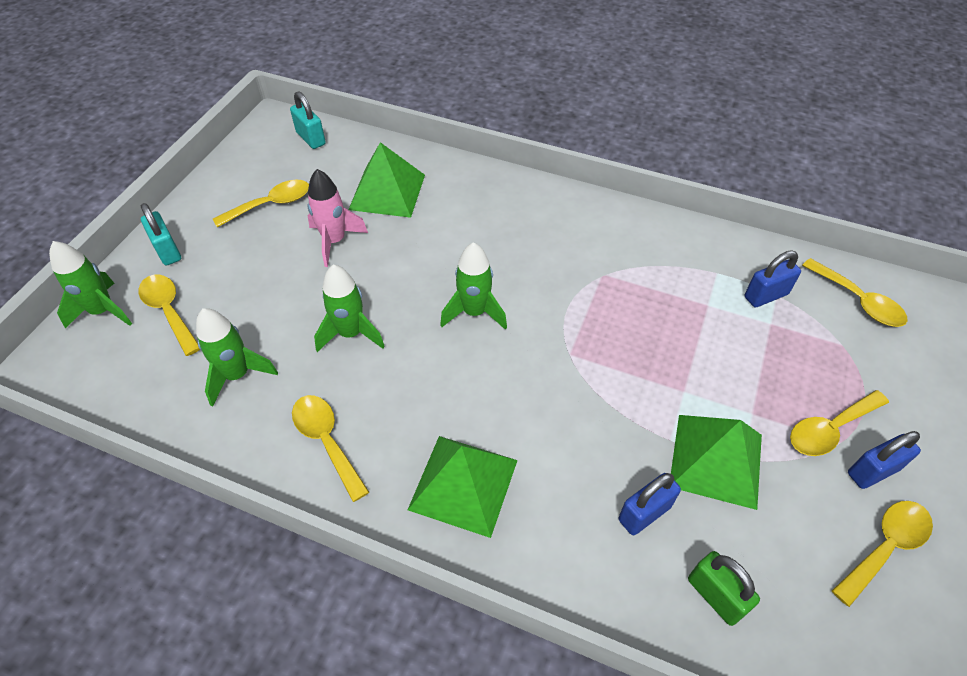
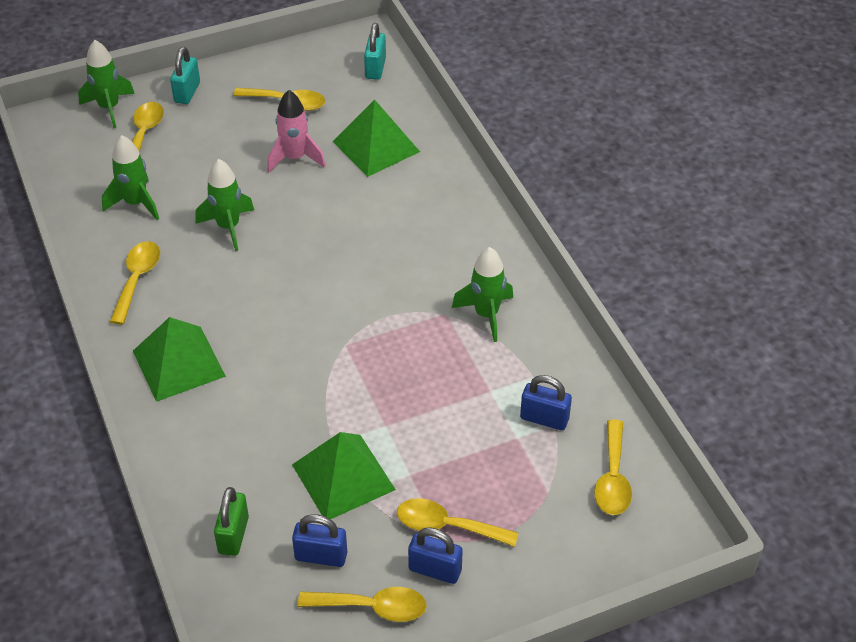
camera: 45 degrees right, 5 degrees down
(474, 312) = (321, 272): green rocket -> green rocket (486, 315)
(644, 513) = (256, 464): blue padlock -> blue padlock (321, 556)

